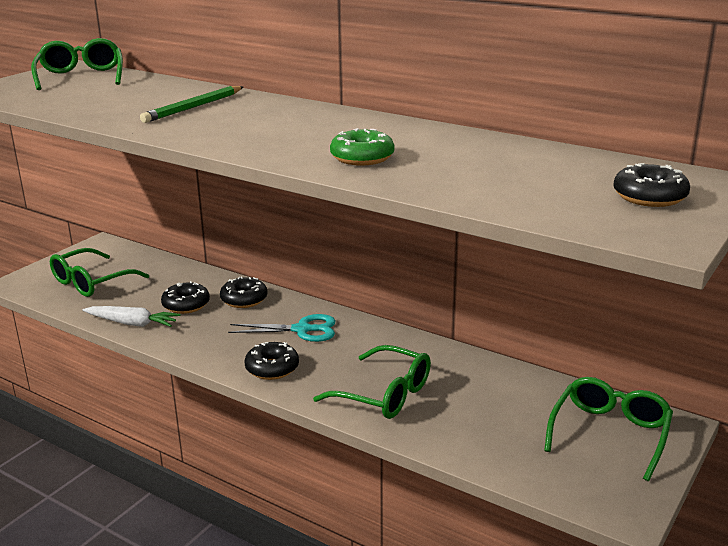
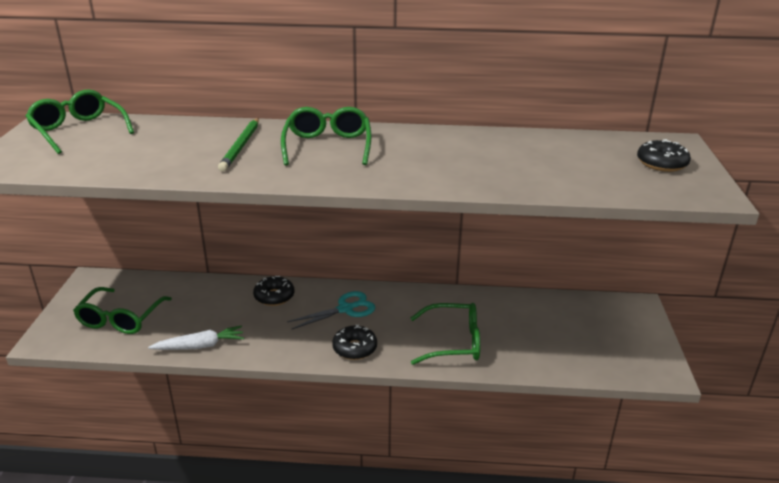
camera: 30 degrees left, 5 degrees up
(186, 305) = (230, 315): black donut -> none
(362, 158) = (447, 170): green donut -> none
(610, 433) = (611, 323): green glasses -> green glasses (327, 146)

